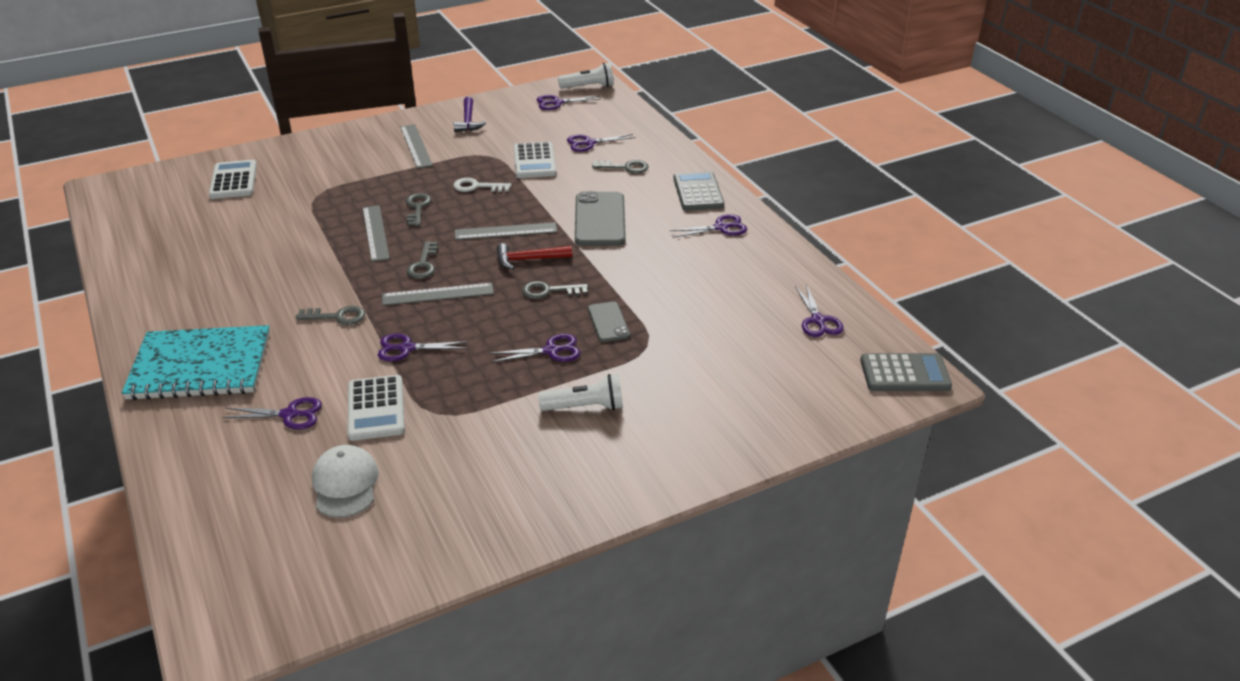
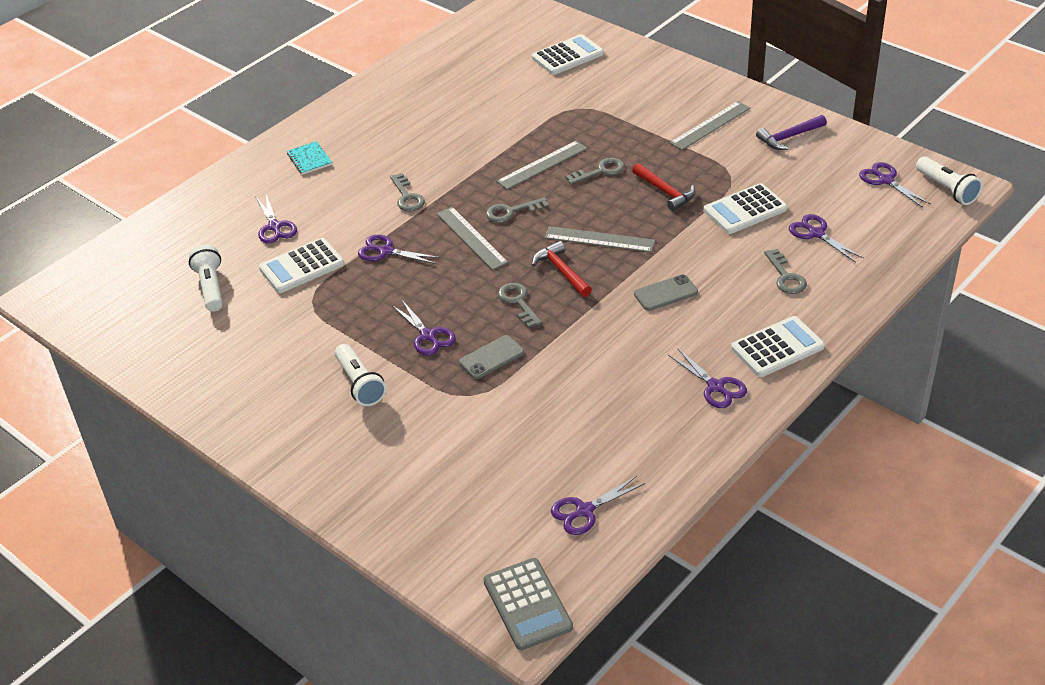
camera: 70 degrees right, 5 degrees up
(200, 366) = (309, 159): turquoise notebook -> turquoise notebook, size x0.40
(345, 484) = (210, 287): white cap -> white flashlight
(407, 348) = (386, 251): purple scissors -> purple scissors turned 45 degrees counterclockwise
(477, 187) = (665, 192): white key -> red hammer
(505, 231) = (599, 239): grey ruler -> grey ruler turned 45 degrees counterclockwise
(599, 220) = (665, 293): grey phone -> grey phone, size x0.56
(698, 192) = (777, 347): grey calculator -> white calculator

